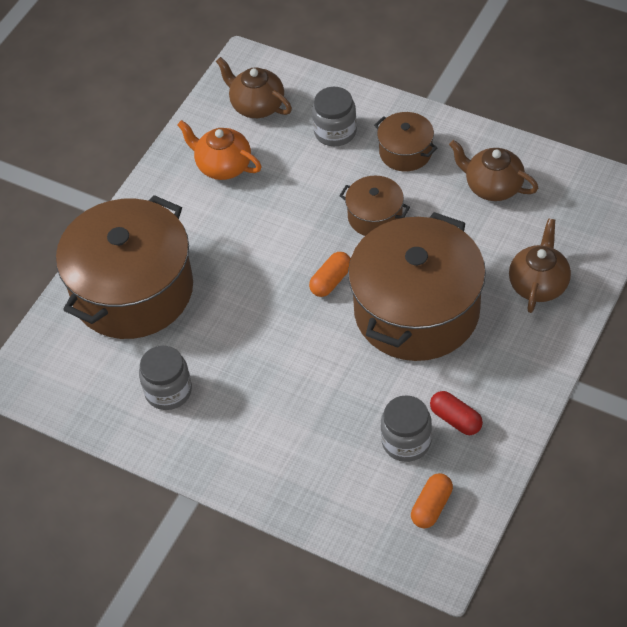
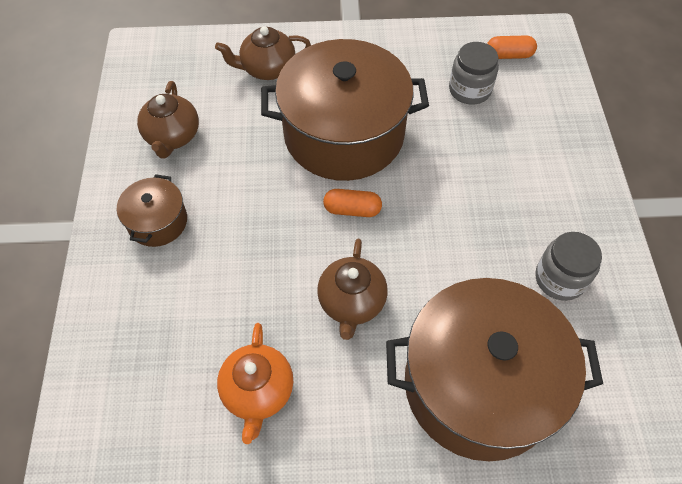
camera: 125 degrees left, 5 degrees up
(256, 105) = (145, 407): brown teapot -> brown teapot (351, 303)
(335, 132) = (155, 299): grey jar -> none
(375, 216) = (255, 210): brown pot -> none
(455, 419) = (428, 70): red capsule -> none

